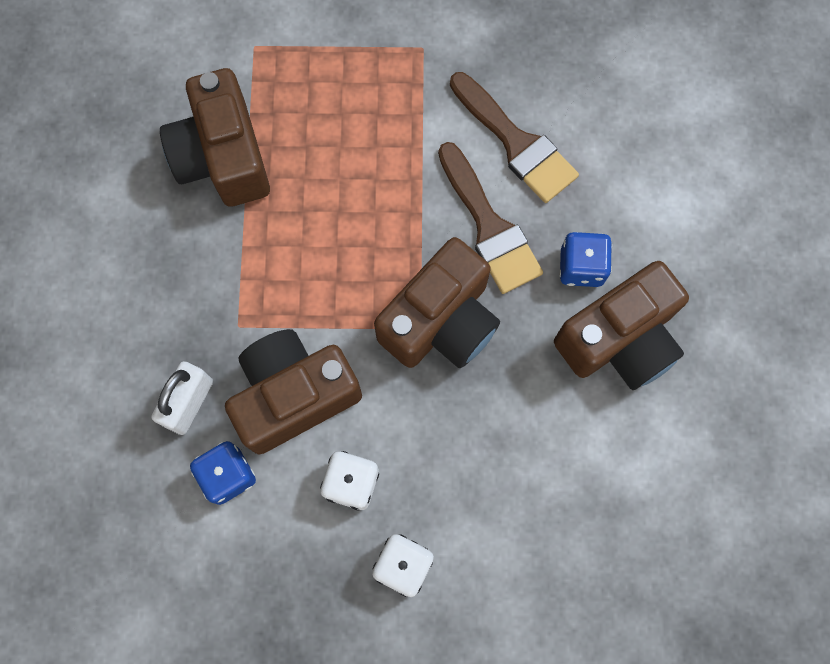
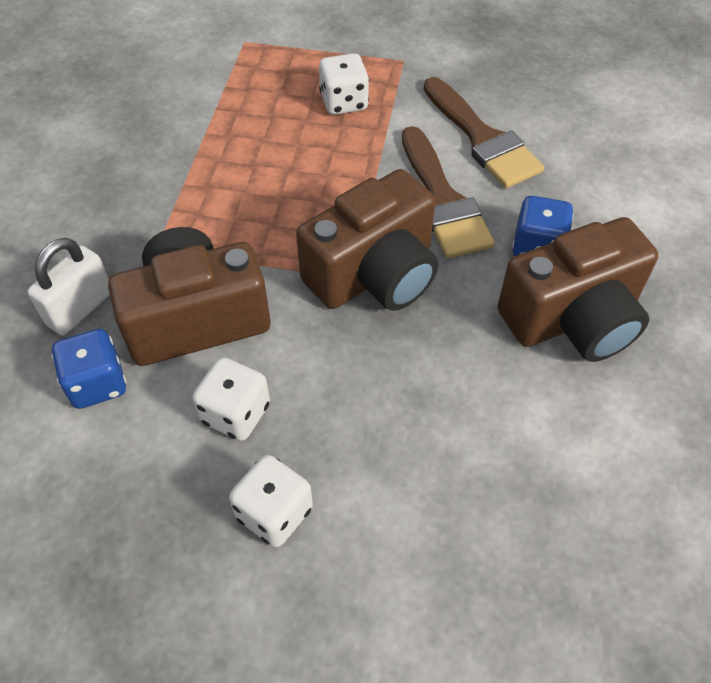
camera: 10 degrees right, 20 degrees down
(223, 157) = (189, 114): brown camera -> none
(374, 116) = (344, 102): none -> white dice

